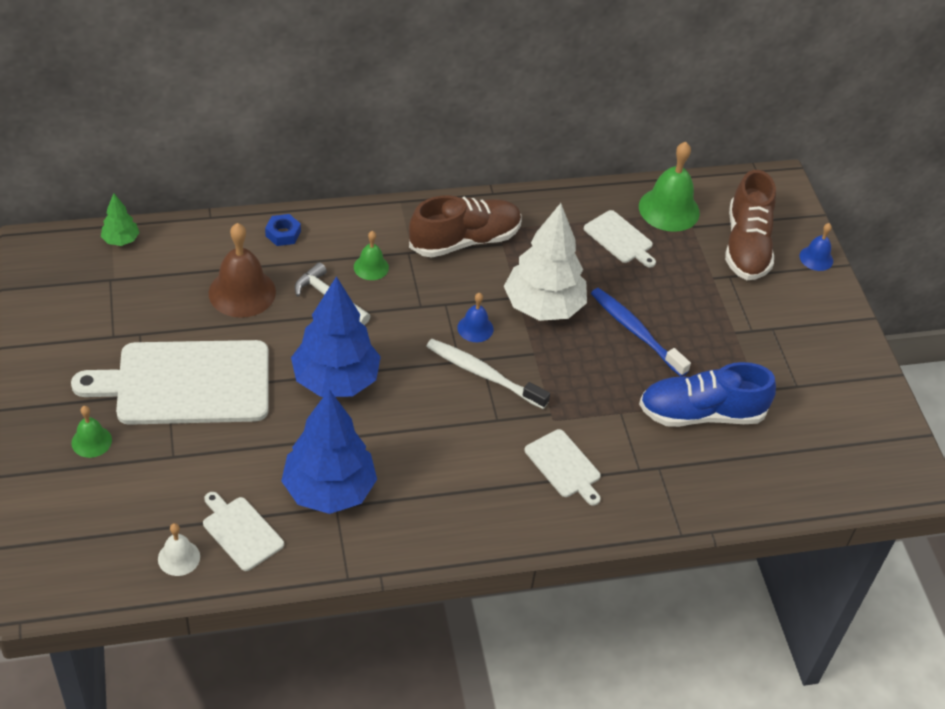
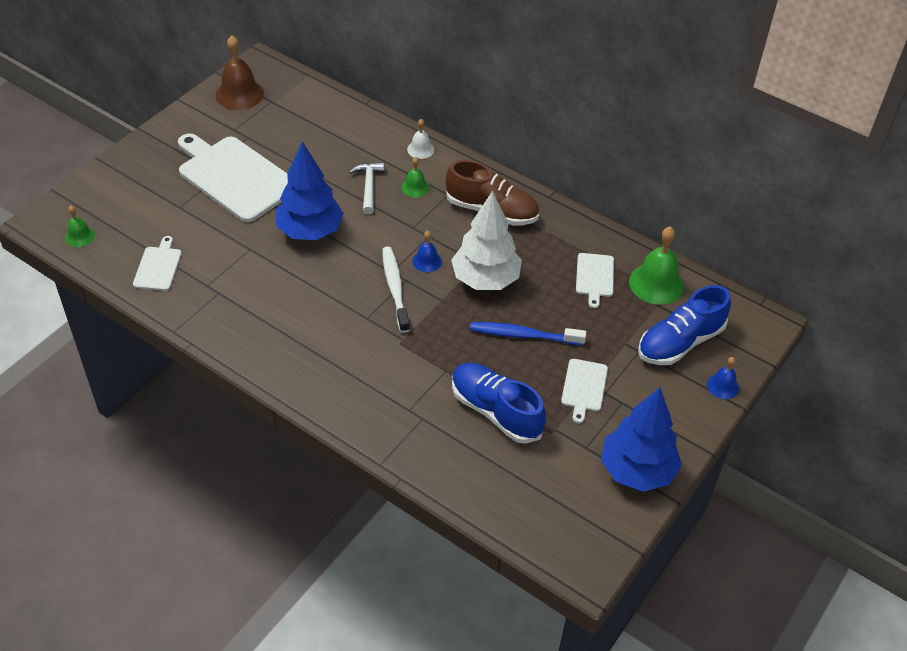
camera: 50 degrees right, 0 degrees up
(91, 441) = (154, 171): green bell -> green bell (80, 236)
(121, 240) = (303, 85): green tree -> none
(179, 557) = (114, 255): white bell -> white bell (420, 149)
(242, 292) = (327, 152): brown bell -> brown bell (239, 94)
(283, 234) = (392, 137): blue nut -> none
(329, 490) = (227, 282): blue tree -> blue tree (637, 470)
(564, 466) = (368, 371): white cutting board -> white cutting board (584, 387)
(635, 332) = (524, 335): blue toothbrush -> blue toothbrush turned 90 degrees counterclockwise
(746, 246) = (680, 342): brown shoe -> blue shoe

